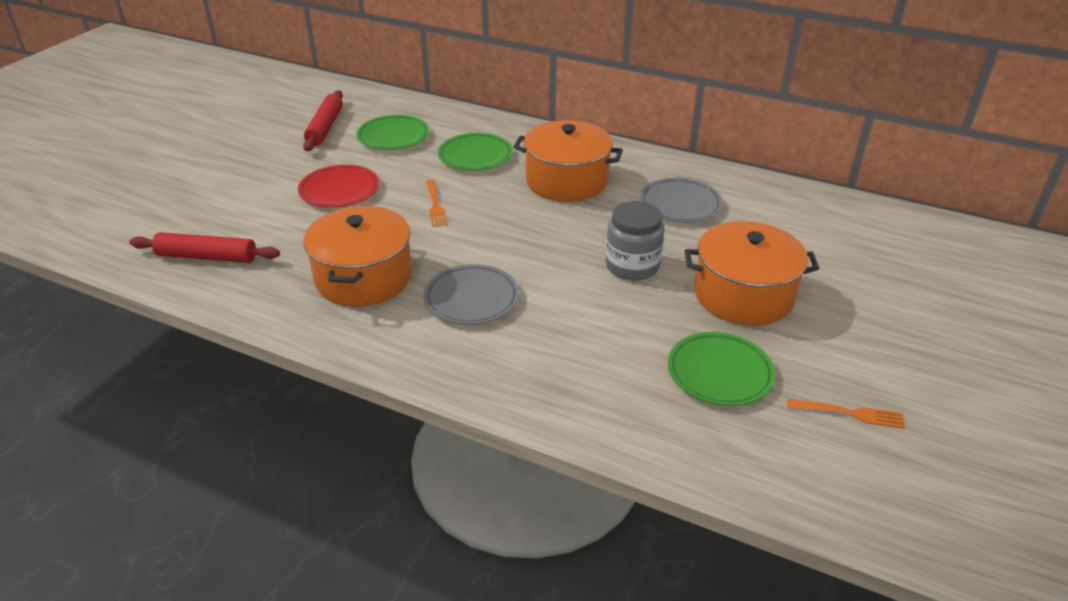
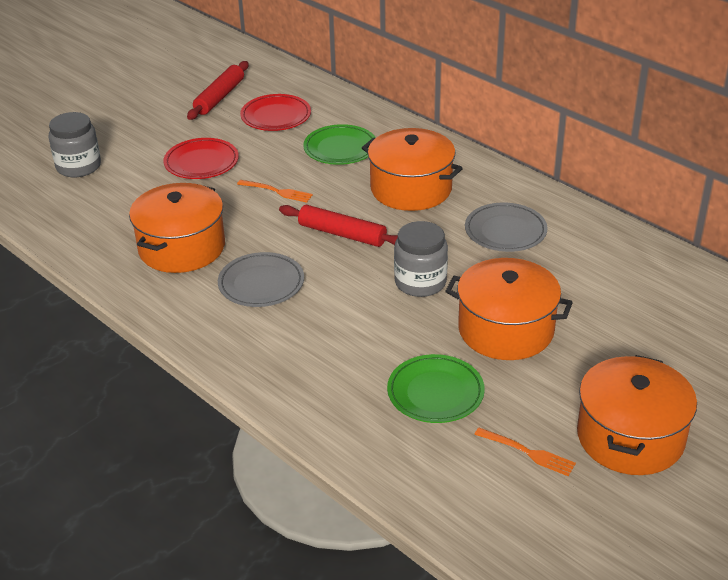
camera: 20 degrees right, 0 degrees up
(203, 215) = (78, 166): none -> grey jar
(207, 257) = (66, 205): red rolling pin -> red rolling pin (342, 234)
(393, 137) = (276, 116): green plate -> red plate
(435, 205) = (277, 191): orange fork -> orange fork turned 75 degrees counterclockwise
(930, 374) = (630, 437): none -> orange pot

